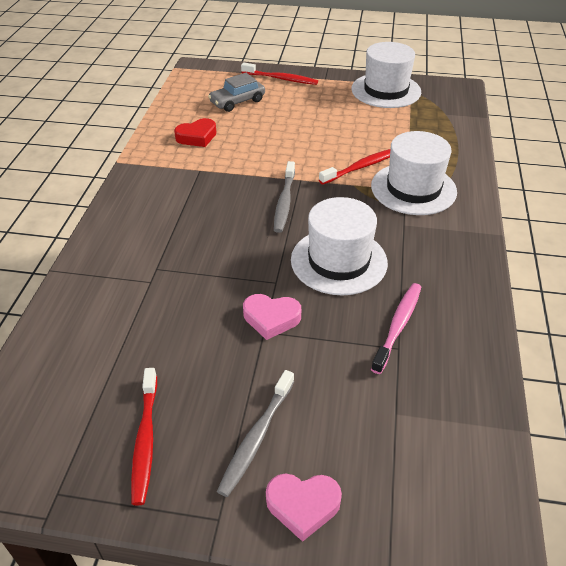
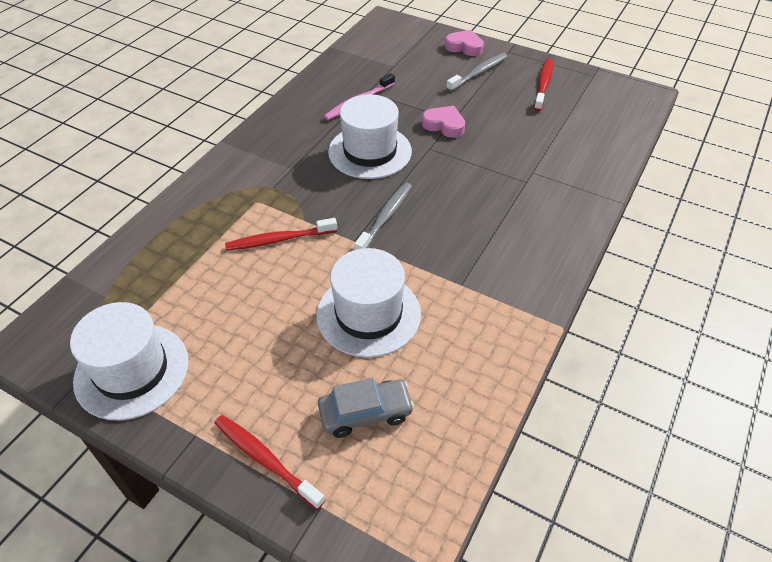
camera: 160 degrees left, 5 degrees up
(197, 137) = (449, 345): red heart -> none
(413, 189) = (250, 200): white hat -> white hat (368, 314)

